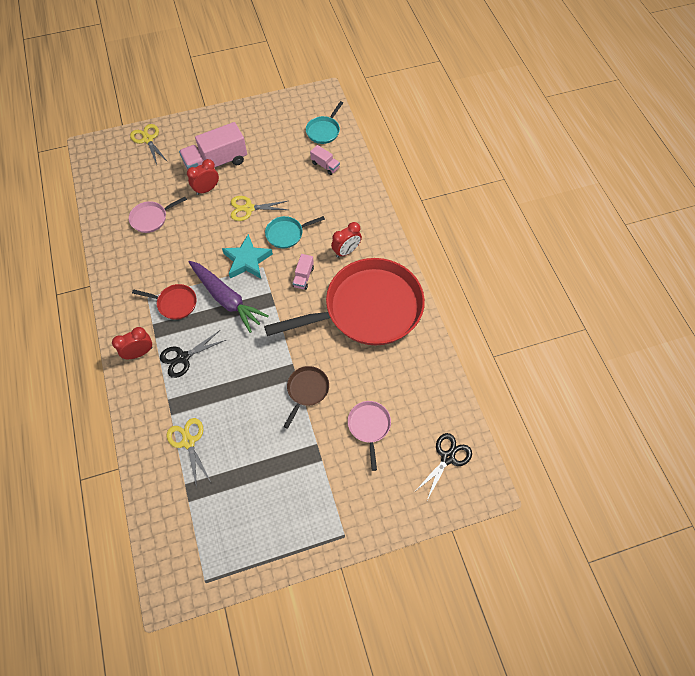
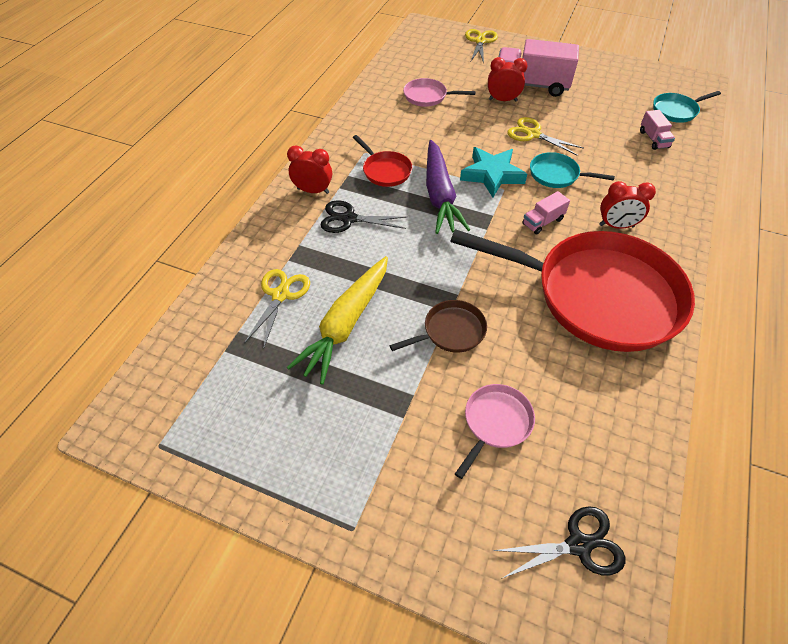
camera: 40 degrees right, 10 degrees down
(245, 430) = (346, 324): none -> yellow carrot

